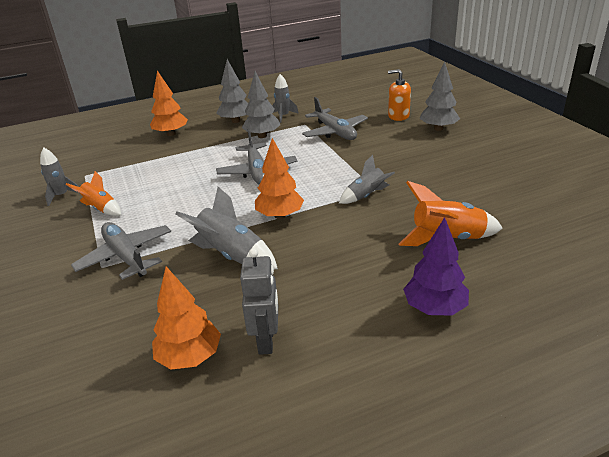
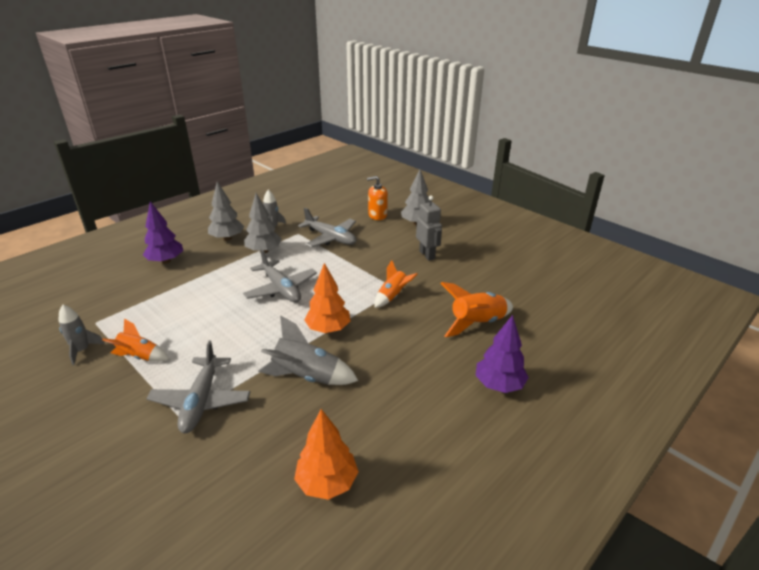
camera: 25 degrees left, 0 degrees up
(126, 256) = (201, 401): grey plane -> grey plane turned 120 degrees counterclockwise
(171, 134) = (166, 261): orange tree -> purple tree
(266, 341) = (385, 448): grey robot -> grey robot (427, 255)
(366, 196) = (392, 296): grey rocket -> orange rocket

